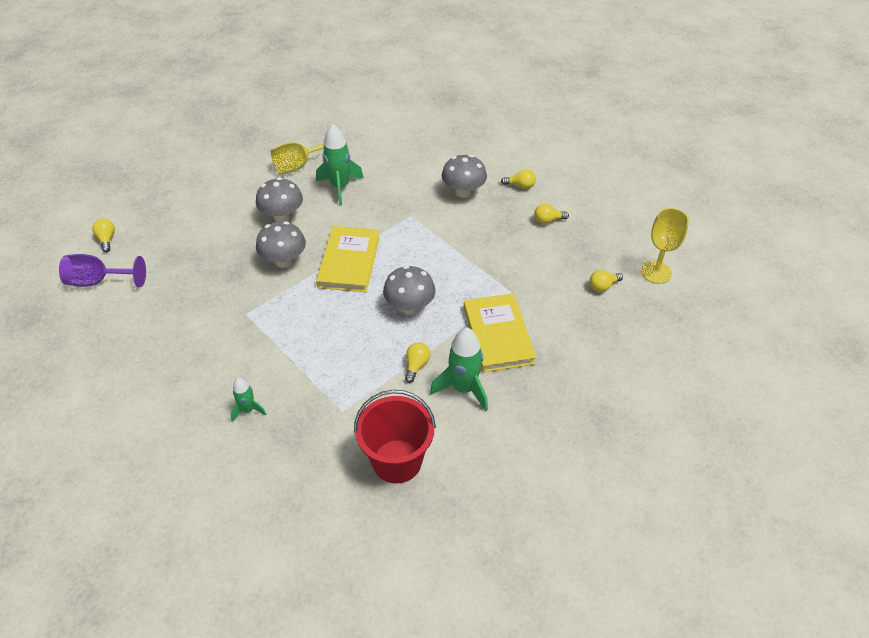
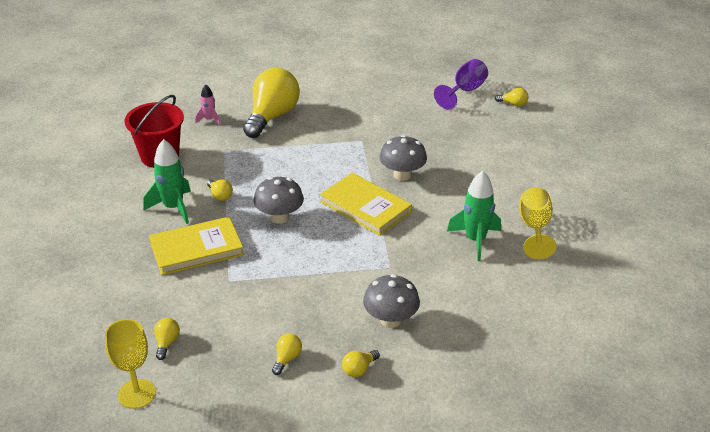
camera: 125 degrees right, 10 degrees down
(248, 410) = (272, 116): green rocket -> yellow light bulb
(282, 216) = (462, 192): grey mushroom -> none
(294, 465) = (209, 119): none -> pink rocket
(498, 335) = (196, 249): yellow book -> yellow book turned 45 degrees counterclockwise

